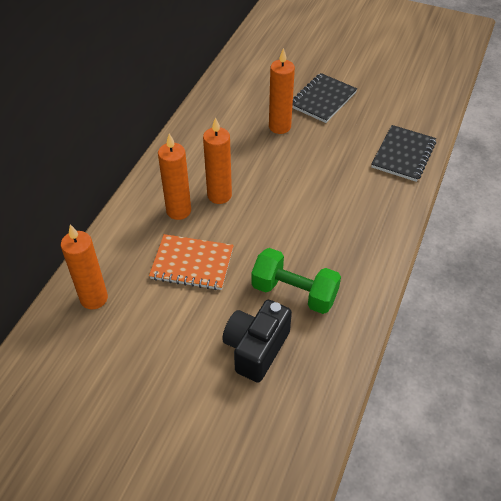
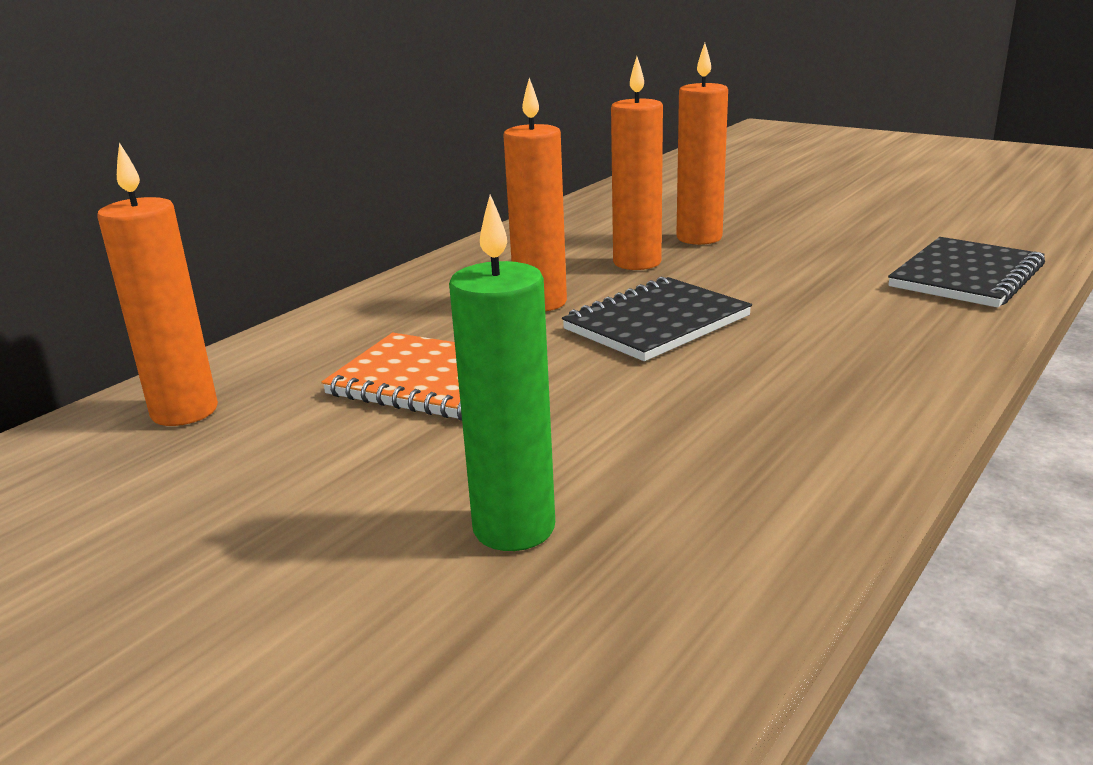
camera: 15 degrees right, 25 degrees down
(178, 211) = (445, 315): orange candle -> orange candle (637, 262)
(256, 348) = (514, 528): black camera -> green candle
(294, 292) = (656, 442): green dumbbell -> none
(322, 99) = (795, 215): black notebook -> black notebook (656, 323)

